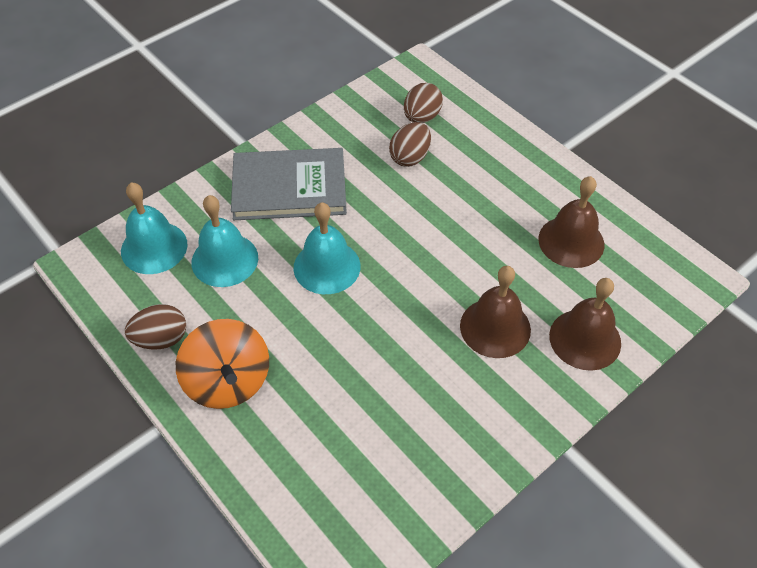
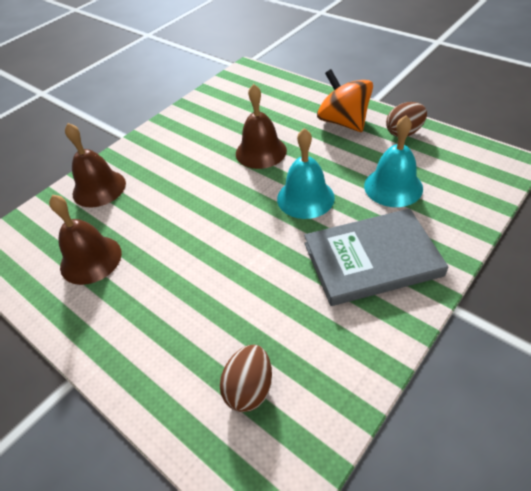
camera: 175 degrees right, 5 degrees down
(154, 247) = (459, 184): turquoise bell -> none
(410, 157) = (254, 322): brown egg -> none
(495, 327) = (165, 183): brown bell -> brown bell (261, 151)

